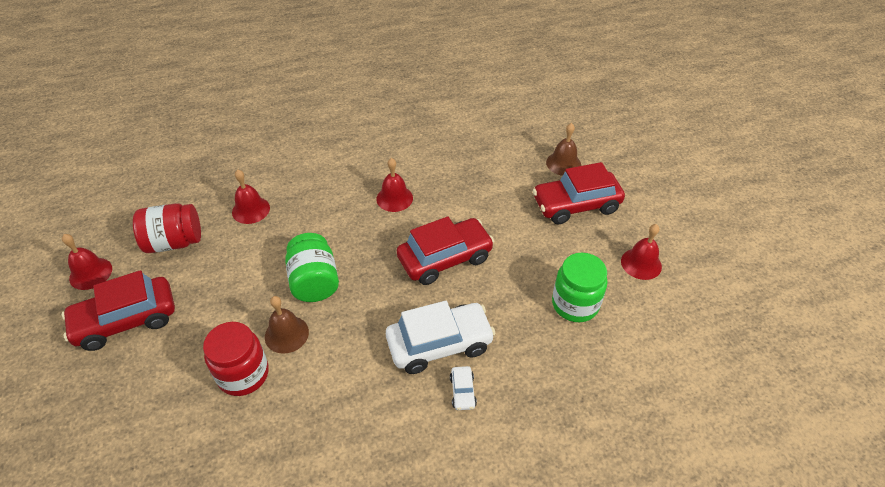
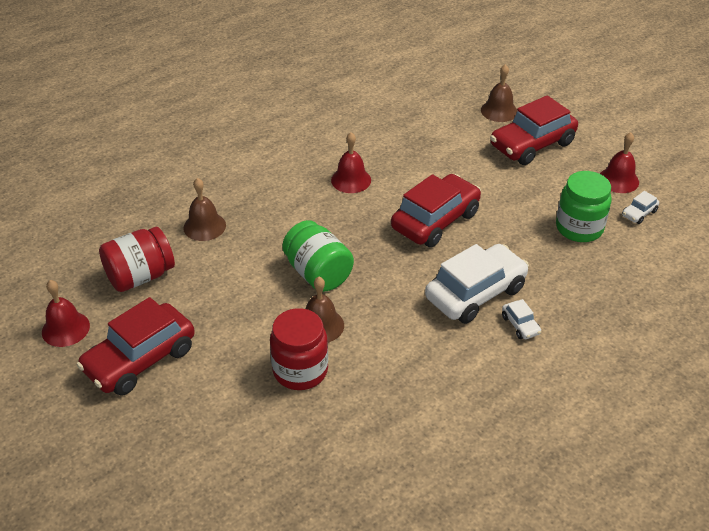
camera: 20 degrees left, 5 degrees down
(251, 210) = (204, 226): red bell -> brown bell
(643, 305) = (639, 213): none -> white car

